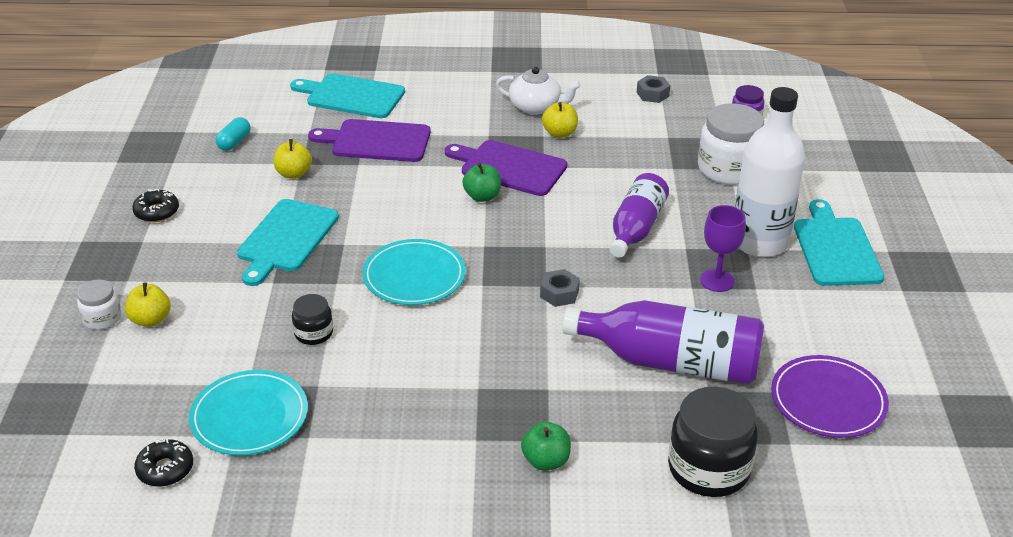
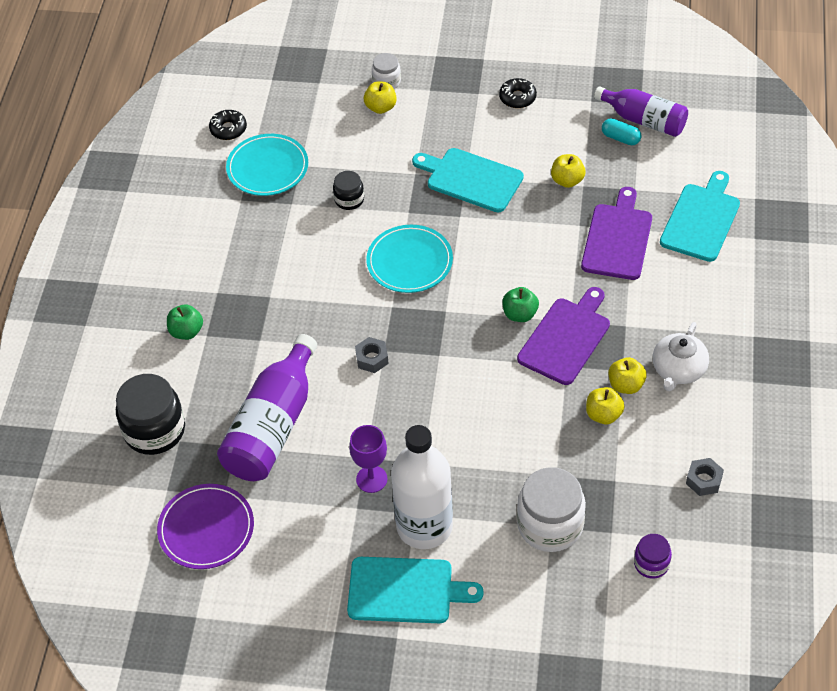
camera: 100 degrees right, 15 degrees up
(597, 144) = (603, 414): none -> yellow apple
(636, 228) = (457, 428): purple bottle -> purple bottle (644, 120)

